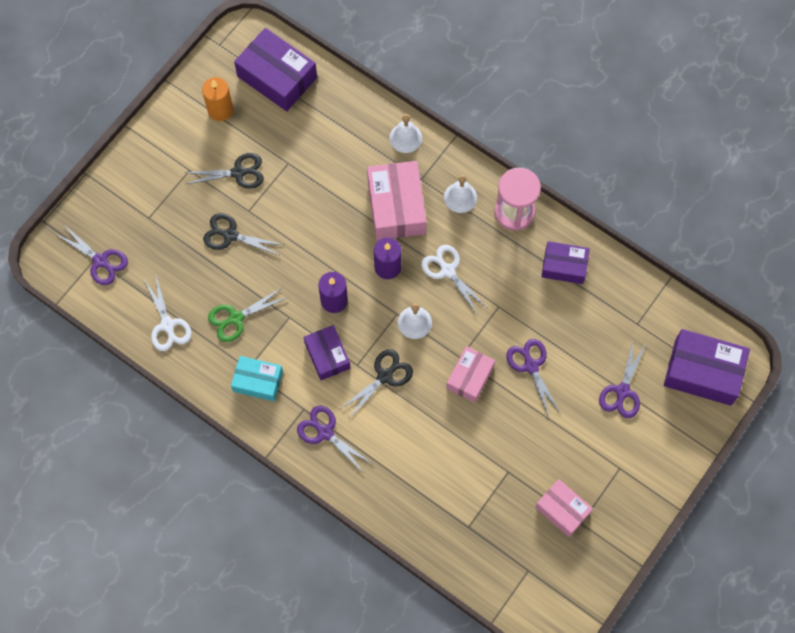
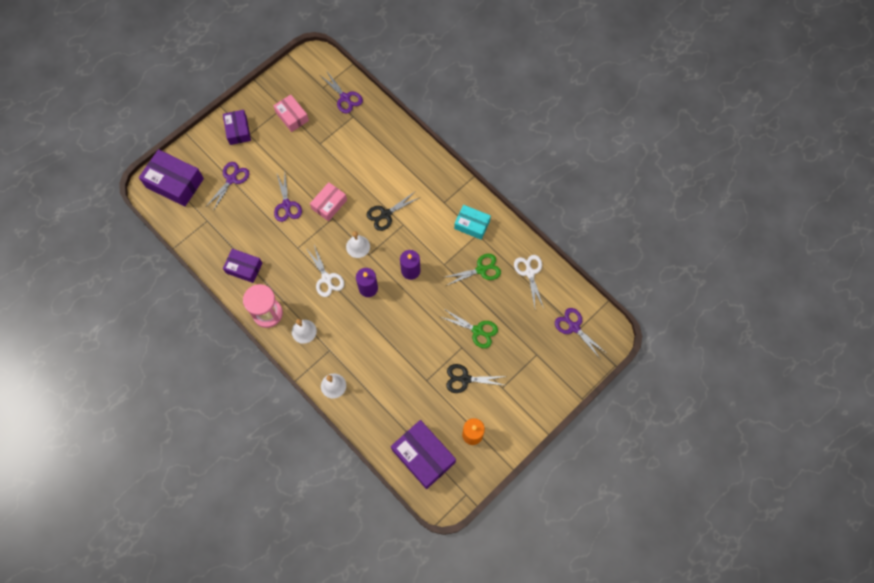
camera: 170 degrees left, 0 degrees up
(230, 235) = (477, 331): black scissors -> green scissors
(325, 432) = (432, 185): purple scissors -> purple scissors (345, 98)
(327, 355) = (422, 234): purple box -> purple box (238, 130)
(396, 207) = (352, 332): pink box -> none

